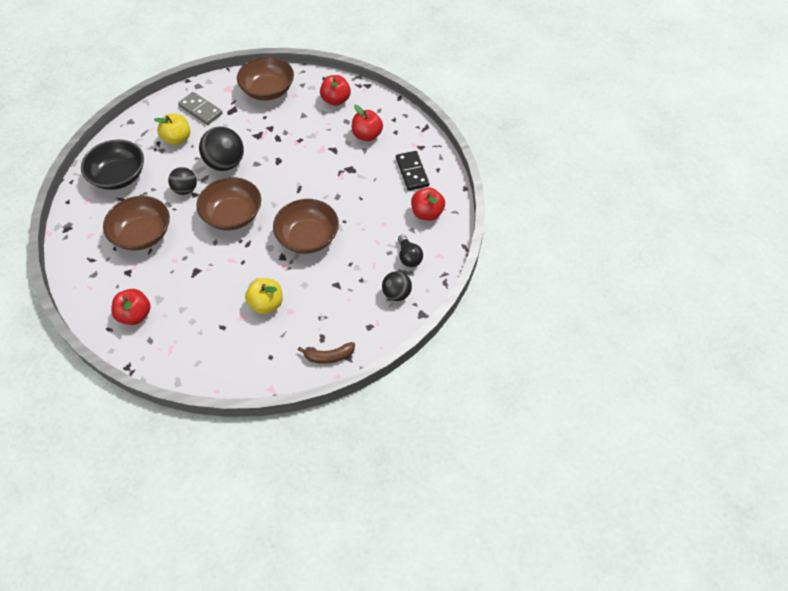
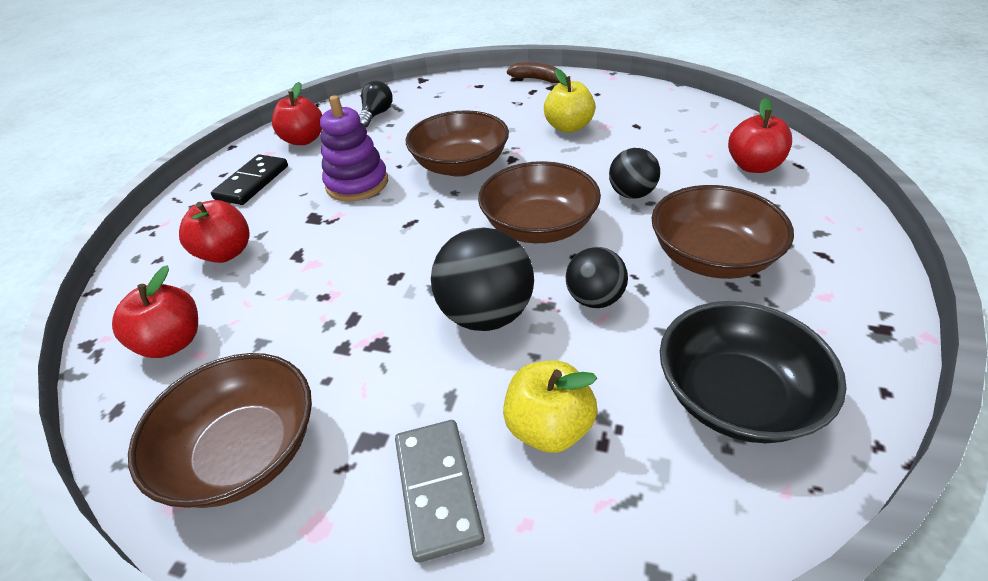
camera: 140 degrees left, 15 degrees down
(353, 198) = (357, 184): none -> purple stacking toy
(396, 294) = (425, 96): black ball -> black ball (631, 194)

